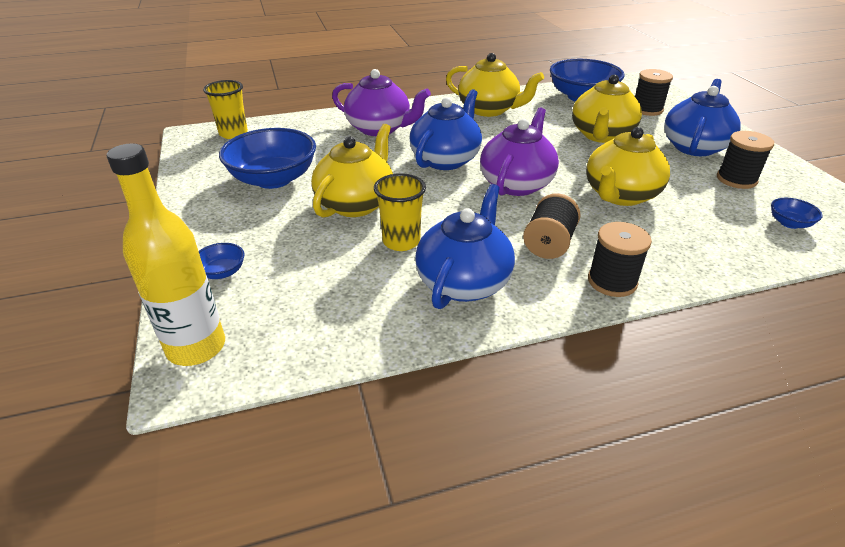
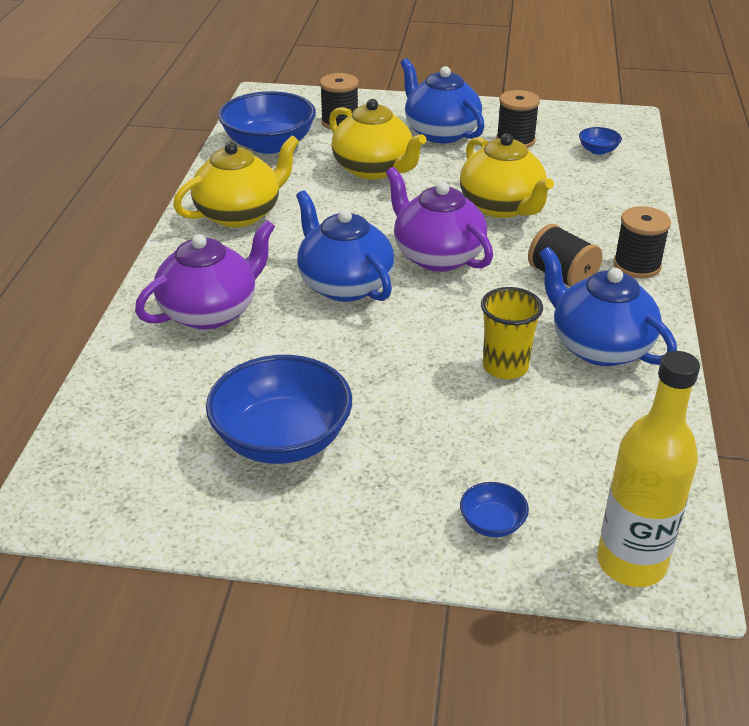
camera: 65 degrees left, 0 degrees up
(233, 133) = (88, 457): yellow cup -> none
(356, 203) = (401, 380): yellow teapot -> none

